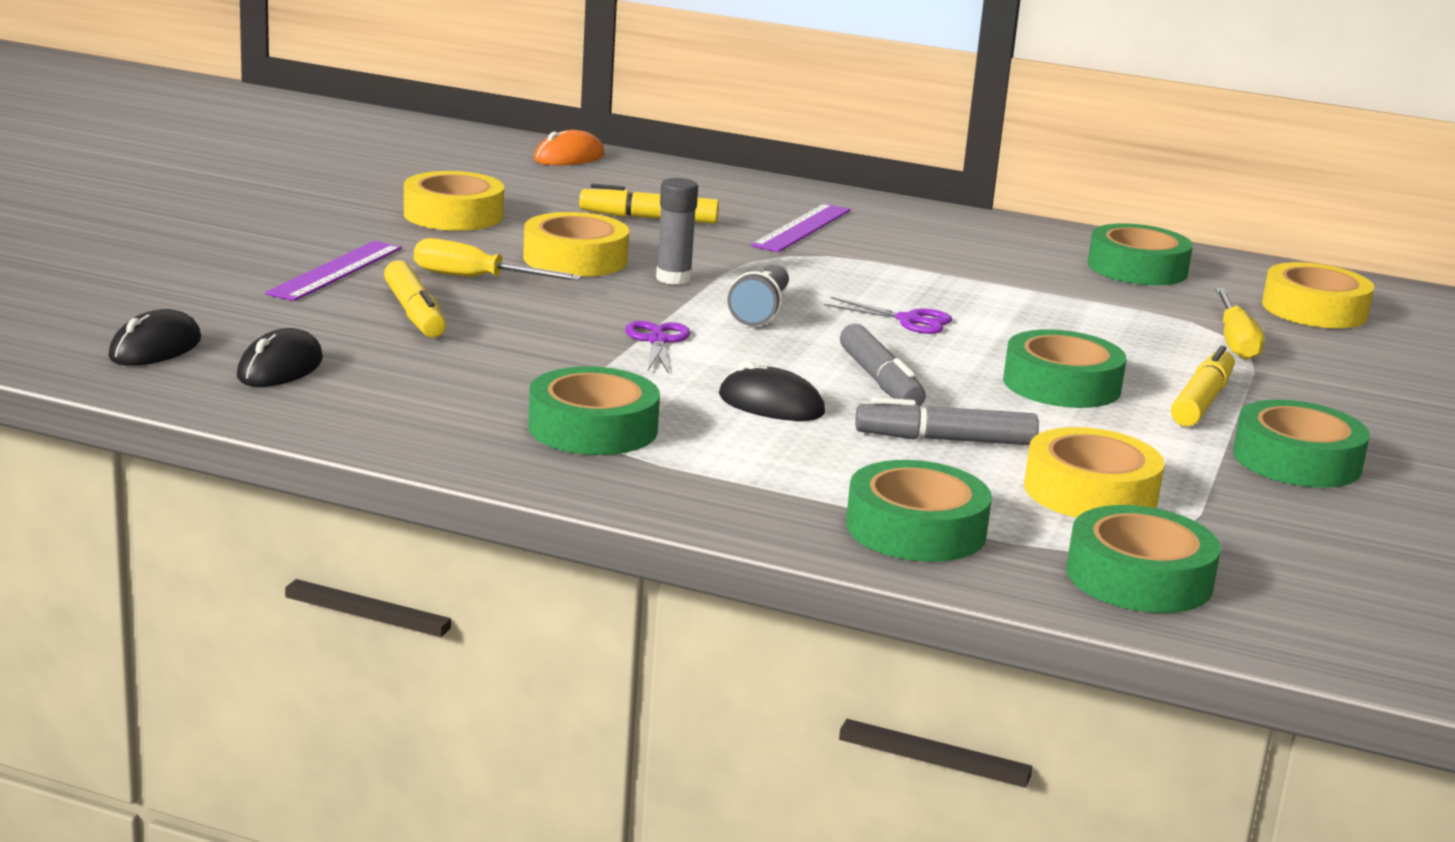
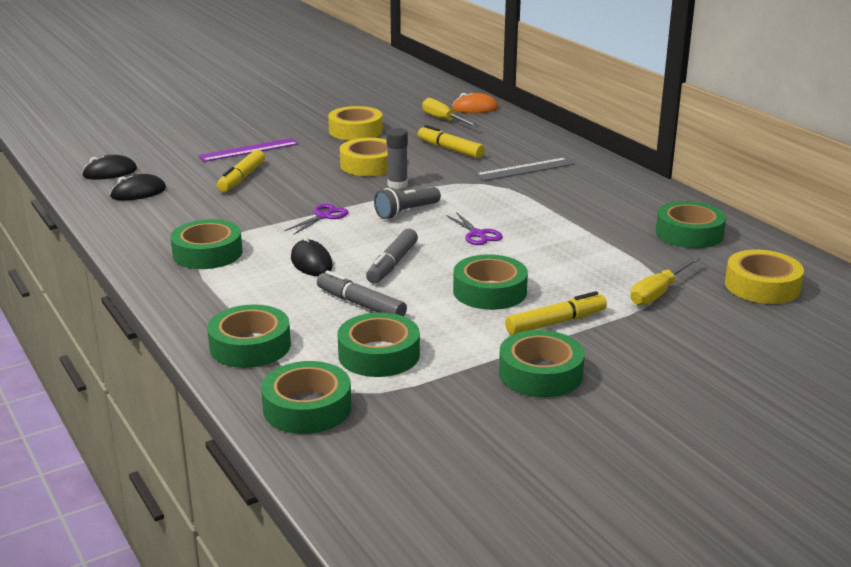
camera: 40 degrees right, 5 degrees up
(476, 278) = (302, 166): yellow screwdriver -> yellow screwdriver (444, 120)
(802, 228) = (525, 169): purple ruler -> grey ruler
(1090, 492) = (379, 355): yellow tape -> green tape

